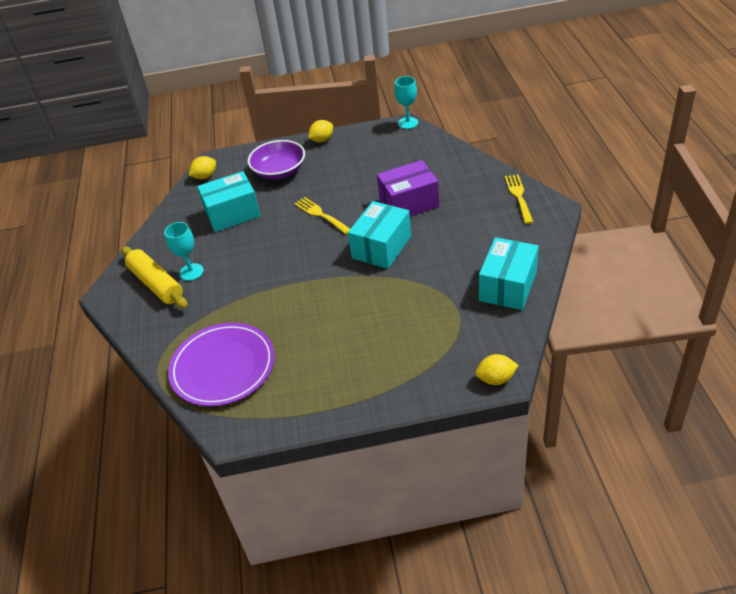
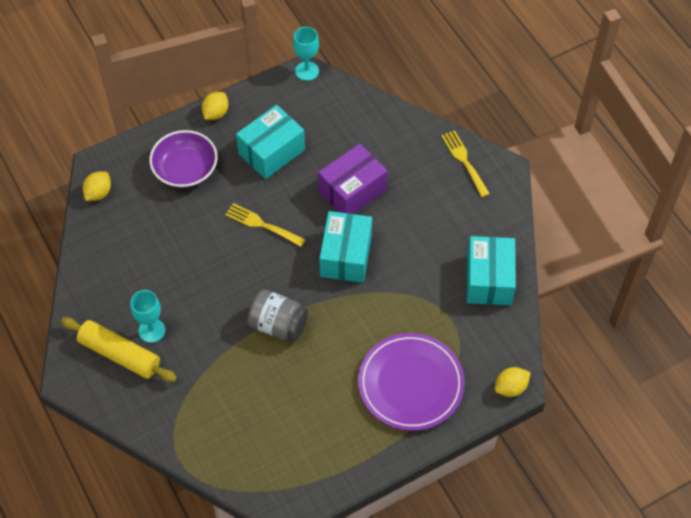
camera: 25 degrees left, 15 degrees up
(223, 367) = (245, 438): purple plate -> purple plate (410, 384)
(232, 213) = (159, 241): turquoise box -> turquoise box (271, 152)
(297, 287) = (278, 325): none -> grey jar

